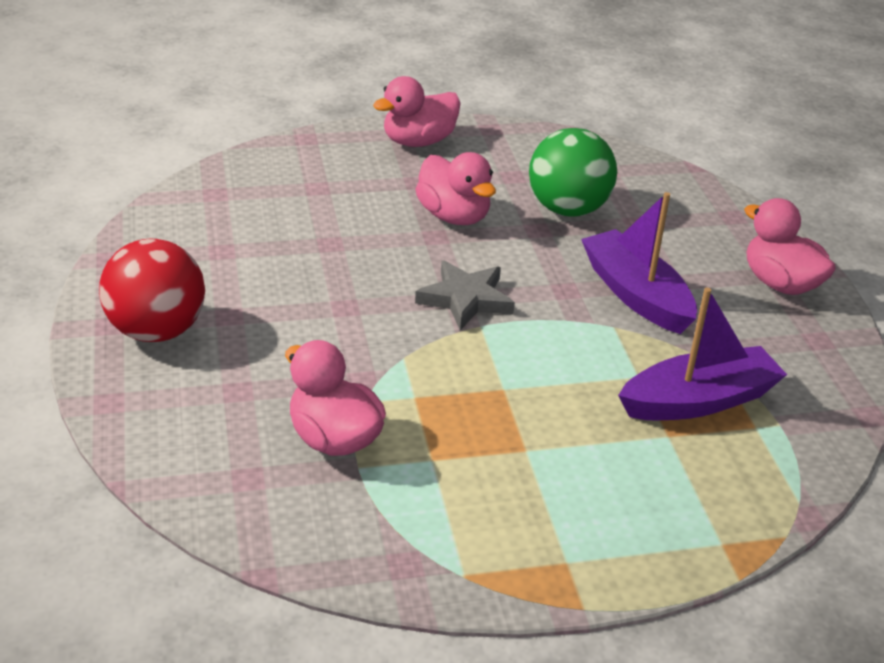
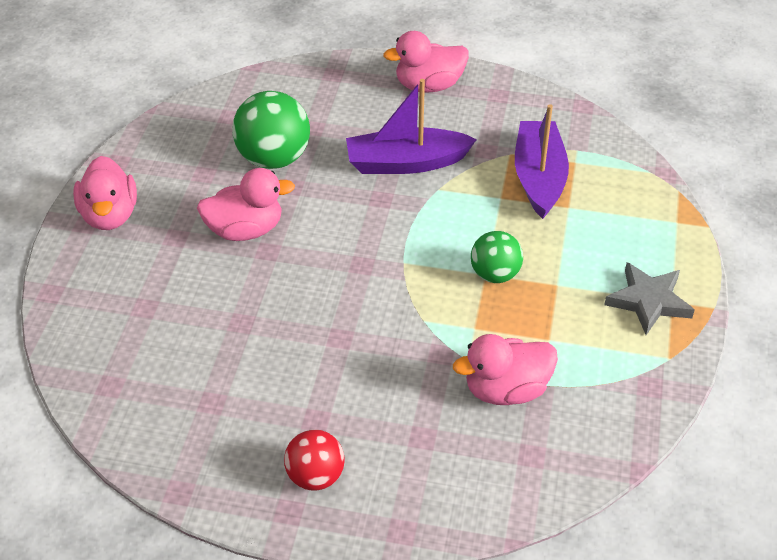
camera: 65 degrees left, 10 degrees up
(156, 331) = (315, 476): red ball -> red ball, size x0.62
(465, 299) = (366, 260): grey star -> grey star (648, 301)
(507, 396) = (495, 274): none -> green ball

